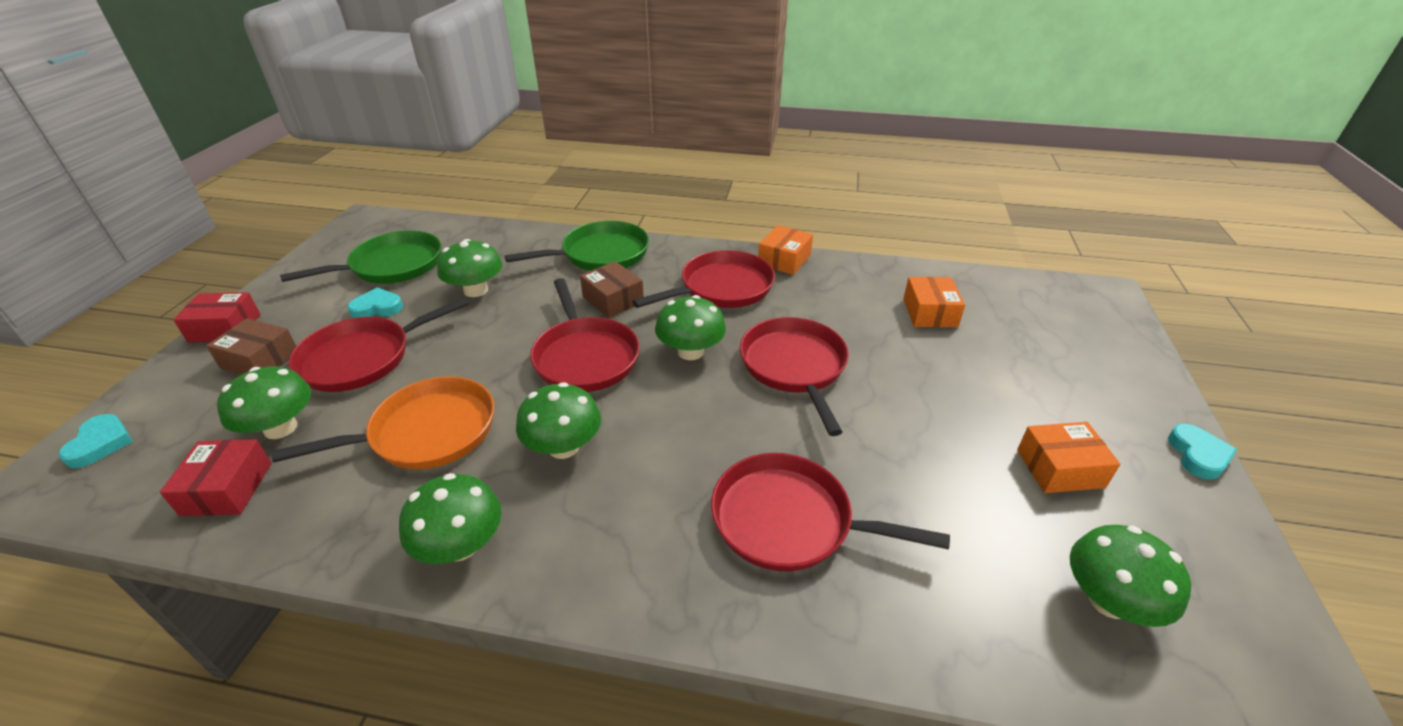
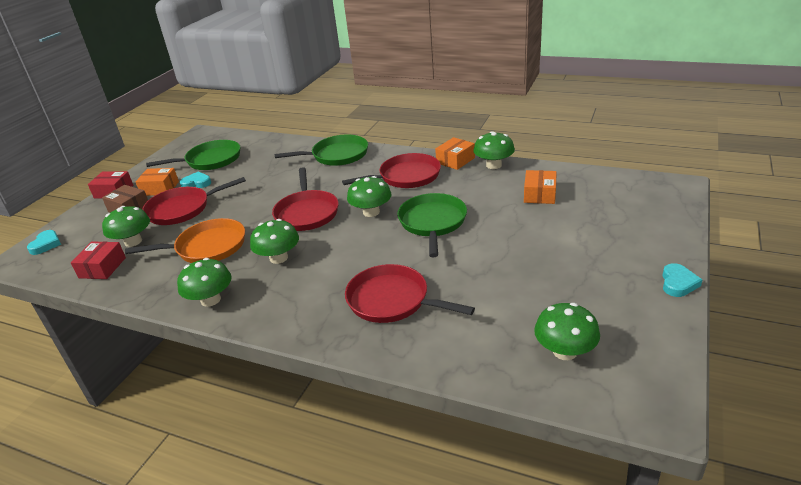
camera: 15 degrees right, 5 degrees down
(476, 290) = (255, 175): green mushroom -> green mushroom (493, 165)
(613, 299) = (335, 182): brown box -> none
(794, 366) = (432, 222): red pan -> green pan
(1060, 468) = (576, 285): orange box -> orange box (160, 188)

